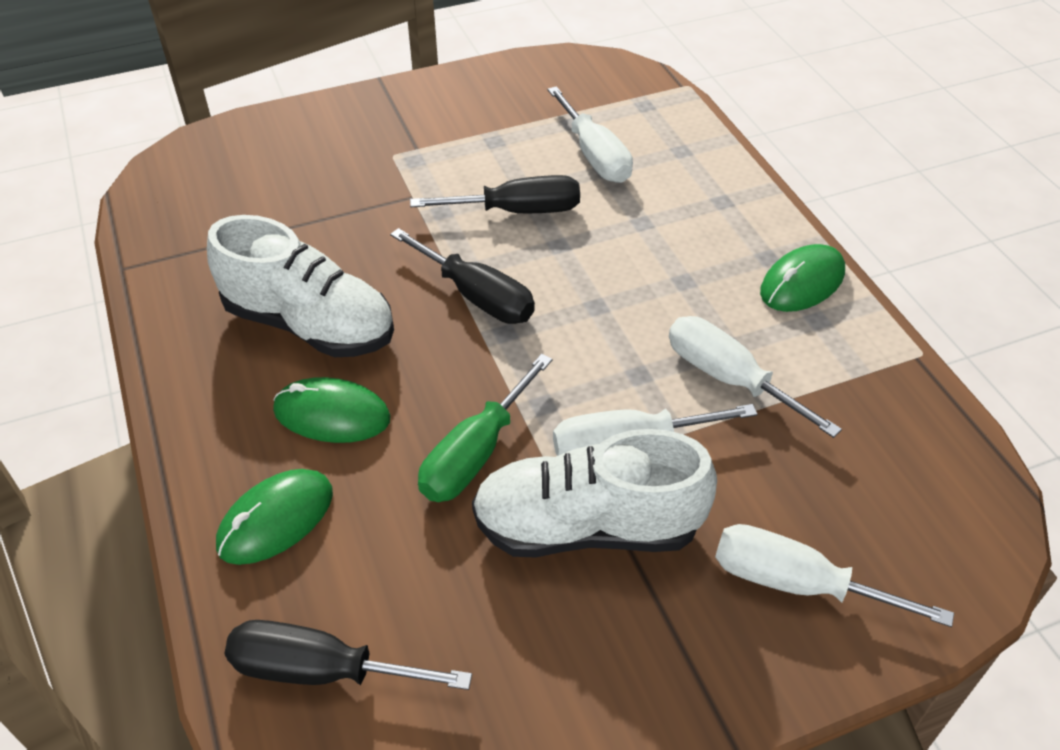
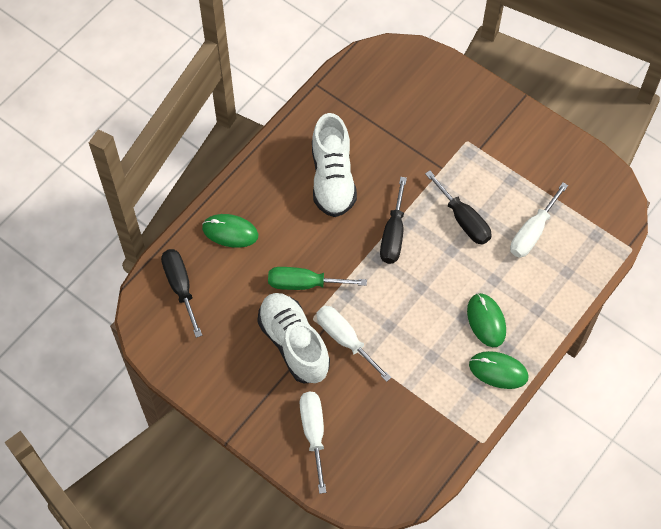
camera: 60 degrees right, 15 degrees up
(332, 414) = (290, 219): green mouse -> green mouse (486, 321)
(728, 378) = (410, 363): white screwdriver -> none

